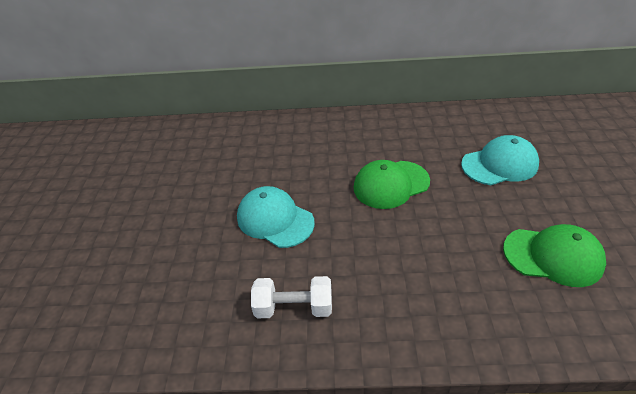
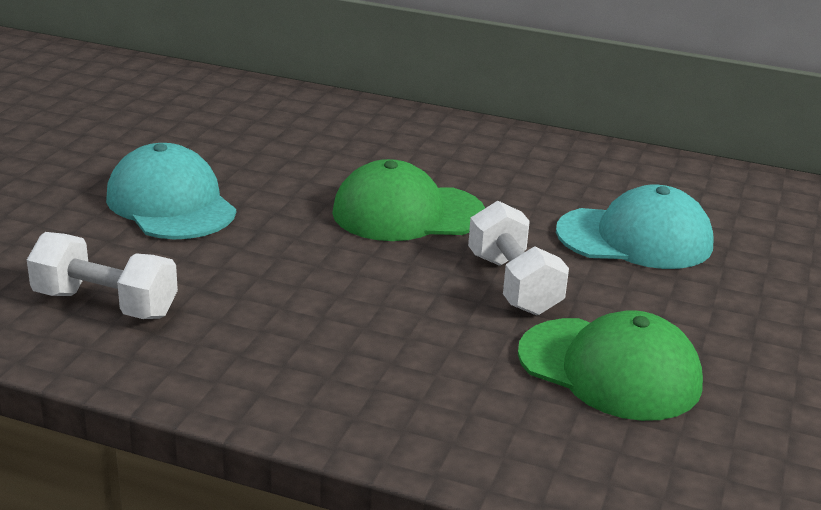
camera: 15 degrees right, 15 degrees down
(471, 215) = (513, 284): none -> white dumbbell

